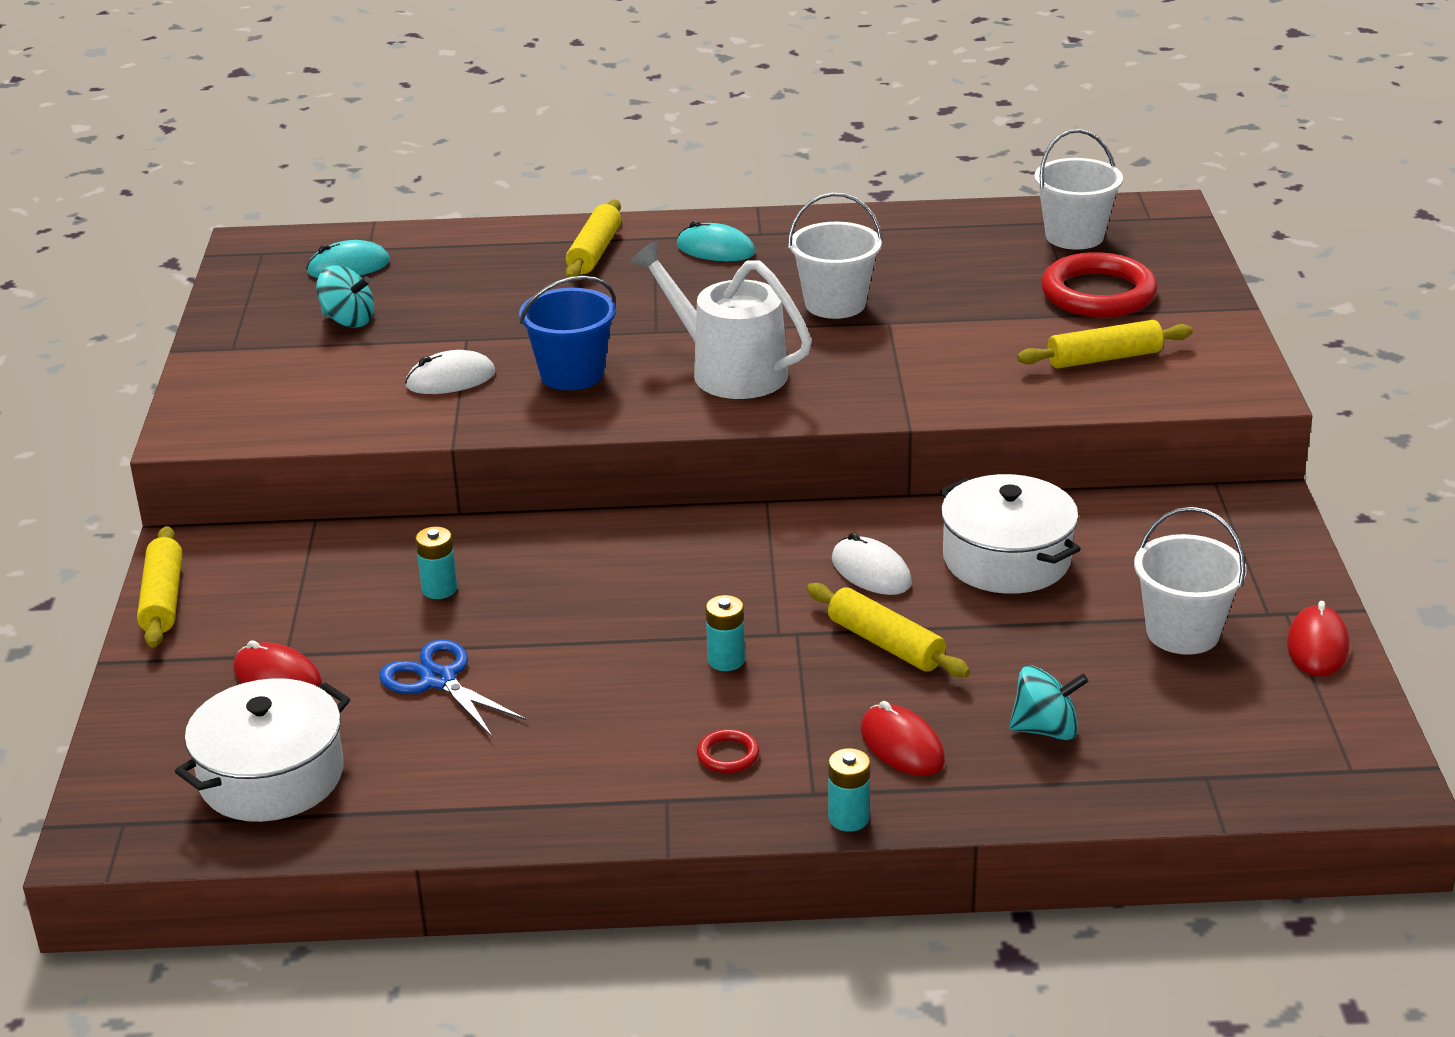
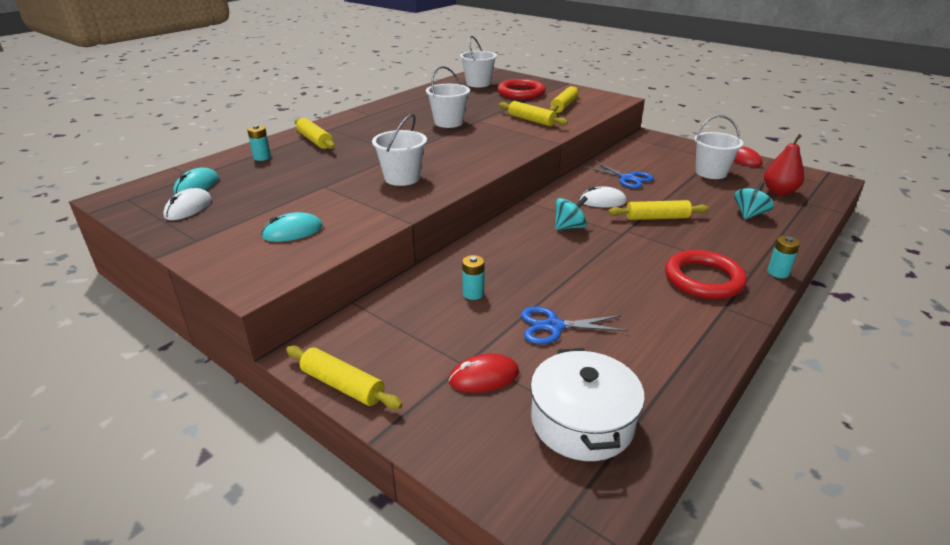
camera: 50 degrees left, 0 degrees up
(348, 320) = (244, 203): turquoise spinning top -> turquoise spinning top (569, 227)
(450, 379) = (351, 202): white mouse -> white mouse (188, 208)
(572, 374) = (402, 178): blue bucket -> white bucket
(715, 249) = (365, 124): turquoise mouse -> turquoise mouse (293, 231)
(726, 660) = (629, 251): turquoise battery -> turquoise battery (262, 157)
(728, 755) = (703, 279): red ring -> red ring, size x2.33
(729, 371) = (460, 153): white watering can -> none
(902, 746) = (734, 242): red mouse -> none
(972, 362) = (531, 120): none -> yellow rolling pin
(1006, 559) = (627, 178): white pot -> blue scissors
(1211, 733) = (779, 191): none -> red pear

